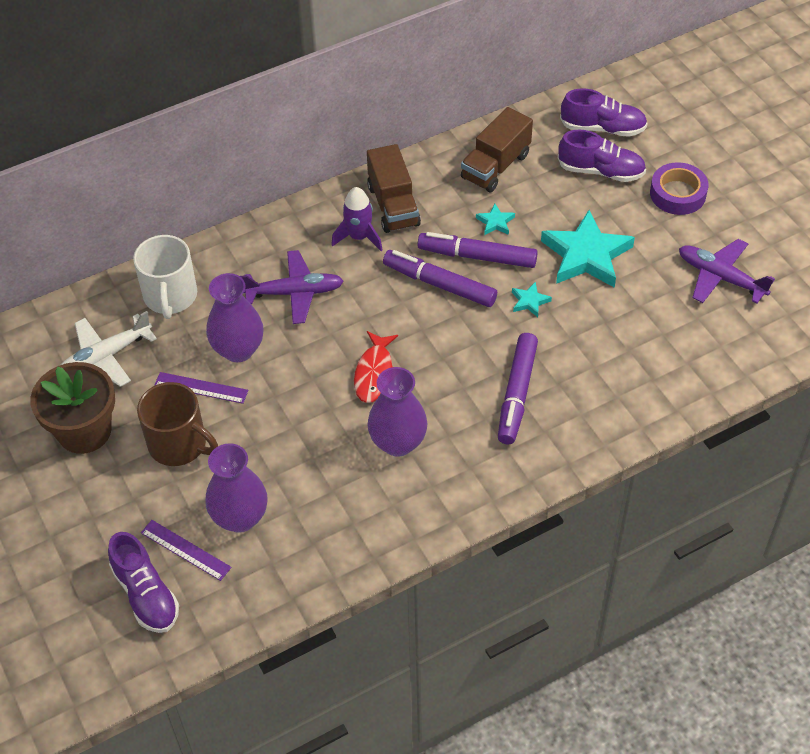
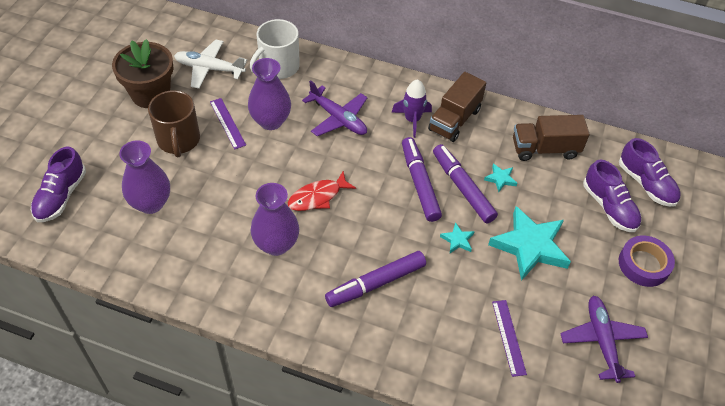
camera: 45 degrees right, 0 degrees up
(185, 550) = (107, 193): purple ruler -> purple ruler (508, 337)

